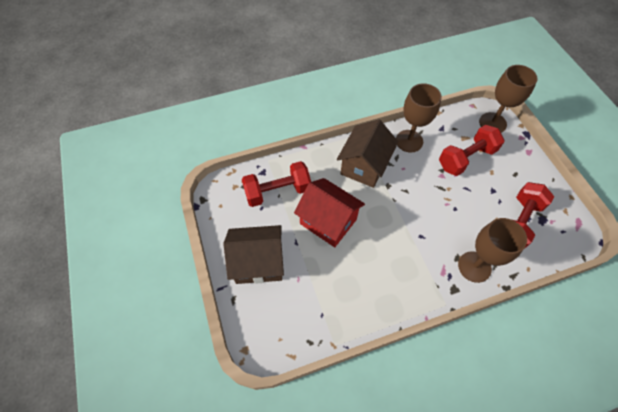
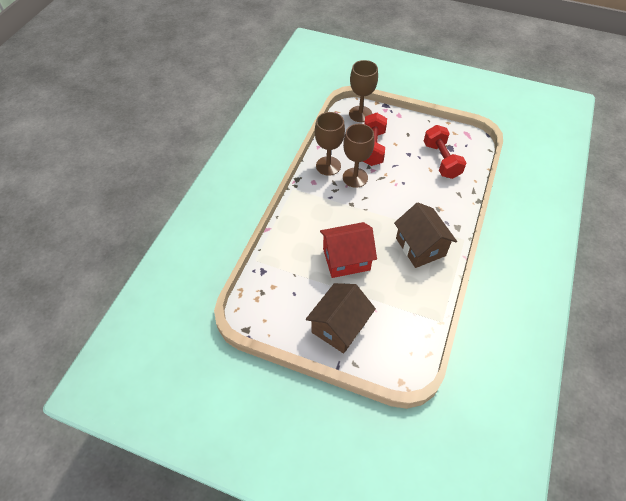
camera: 50 degrees left, 5 degrees down
(277, 191) = (290, 273): red dumbbell -> none
(364, 166) = (322, 205): brown house -> brown house (420, 247)
(474, 267) = (451, 205): brown goblet -> brown goblet (355, 177)

